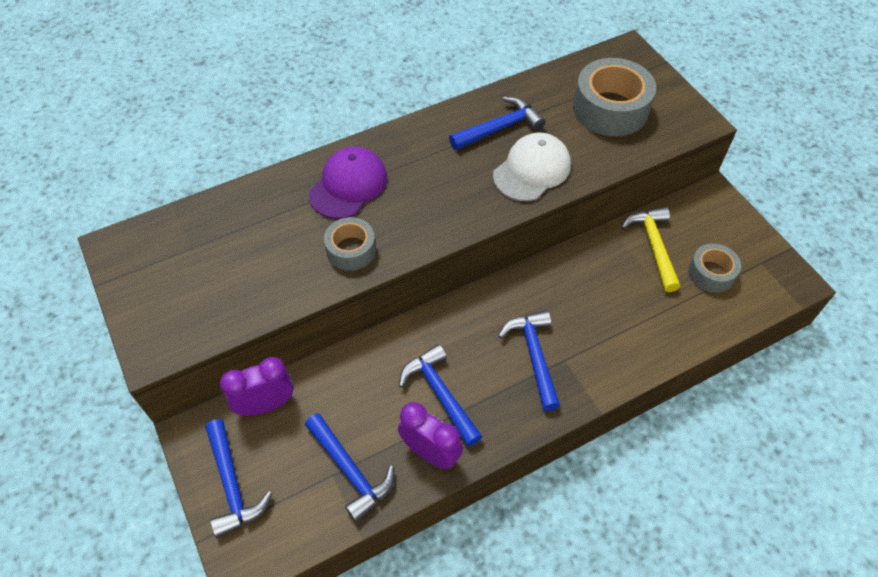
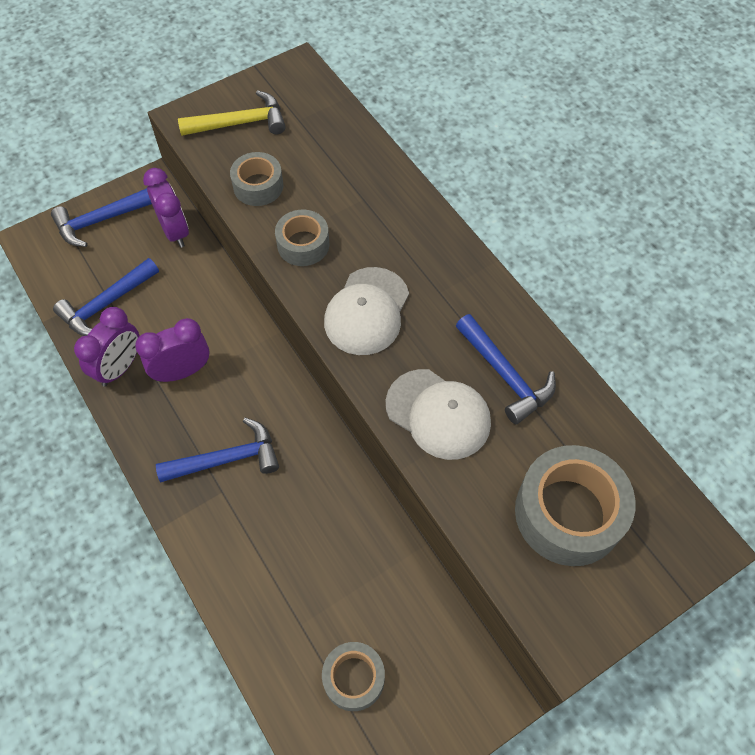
camera: 85 degrees right, 5 degrees up
(270, 284) = (258, 186): none -> grey tape
(348, 185) = (391, 231): purple cap -> none
(431, 207) = (367, 311): none -> white cap
(440, 394) = (182, 371): blue hammer -> purple clock
(653, 246) = (392, 603): yellow hammer -> yellow hammer (240, 123)

